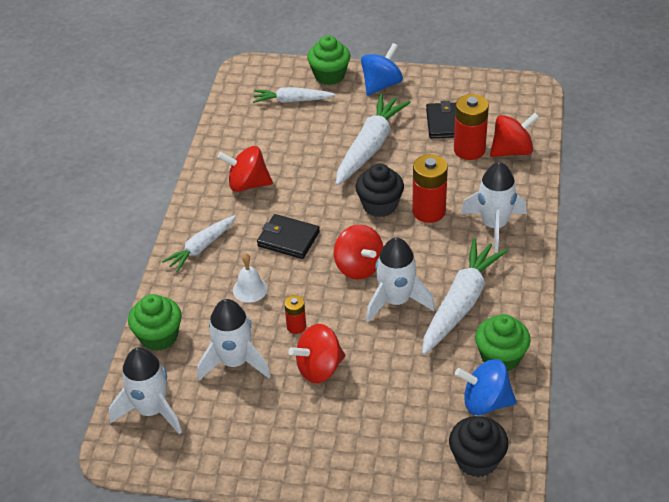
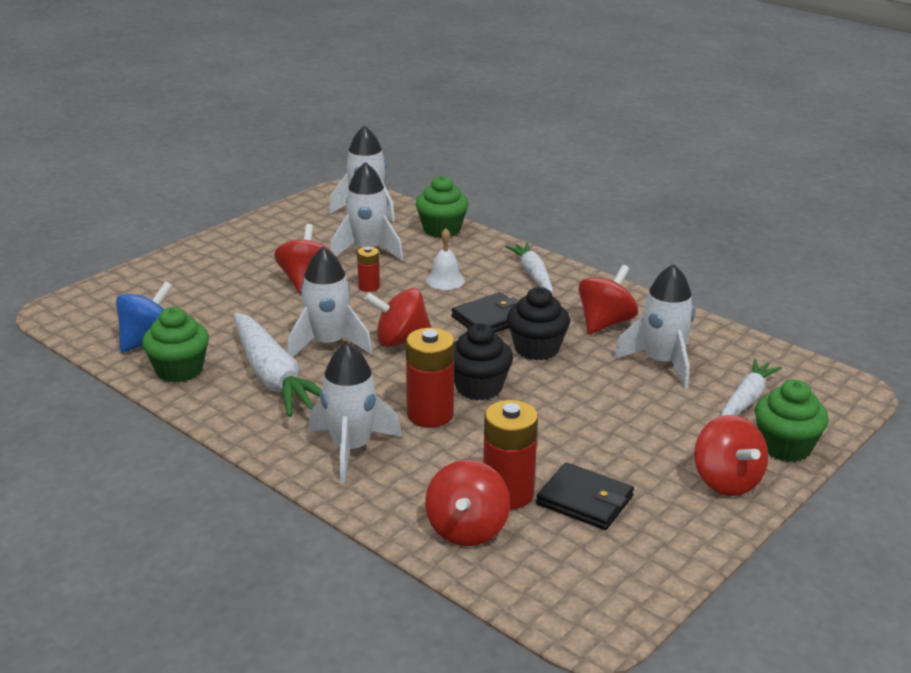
camera: 120 degrees right, 15 degrees down
(278, 143) = (662, 362): none -> white rocket
(370, 147) = (593, 420): white carrot -> none
(381, 85) = (726, 481): blue spinning top -> red spinning top
(477, 460) = (106, 314): black cupcake -> black cupcake (536, 349)

